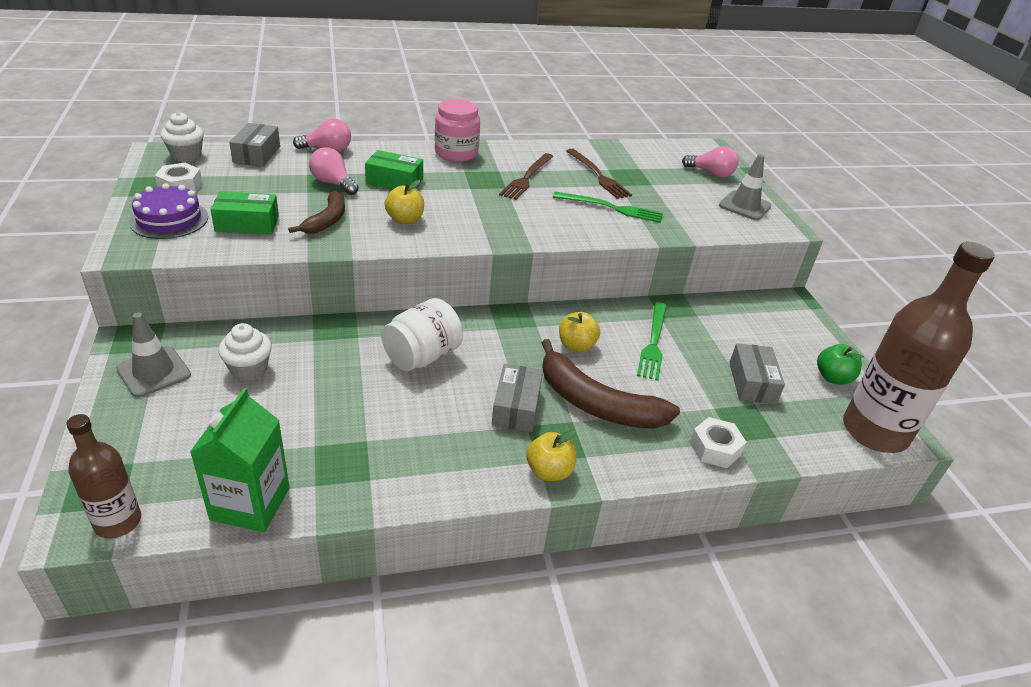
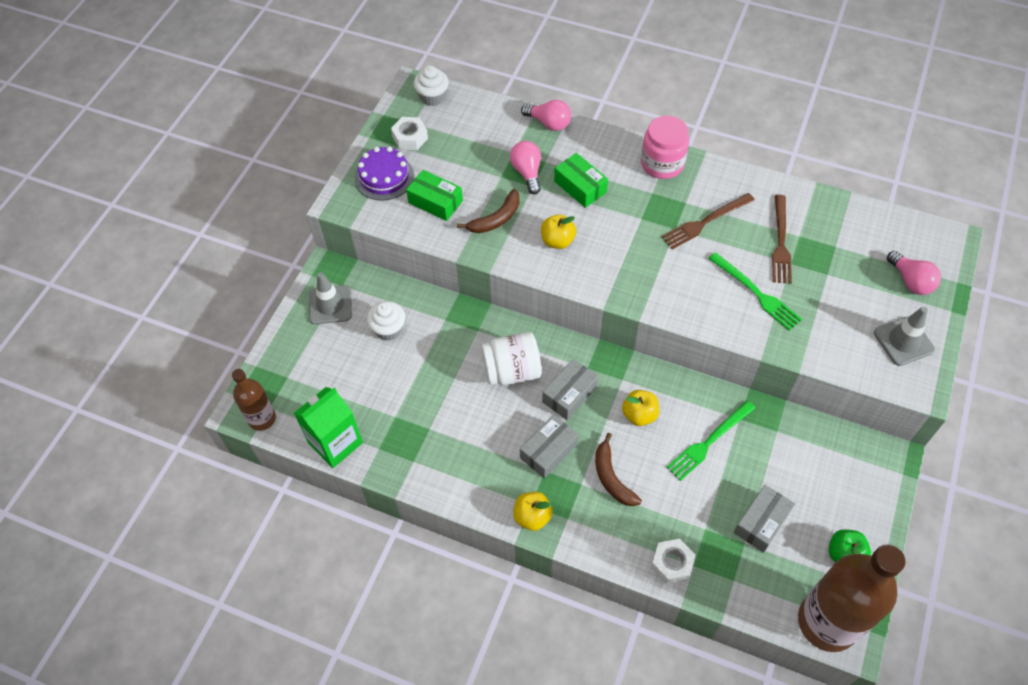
camera: 40 degrees right, 20 degrees up
(257, 154) = (487, 112): grey box -> grey box (569, 394)
(596, 403) = (612, 477): brown banana -> brown banana, size x0.60

